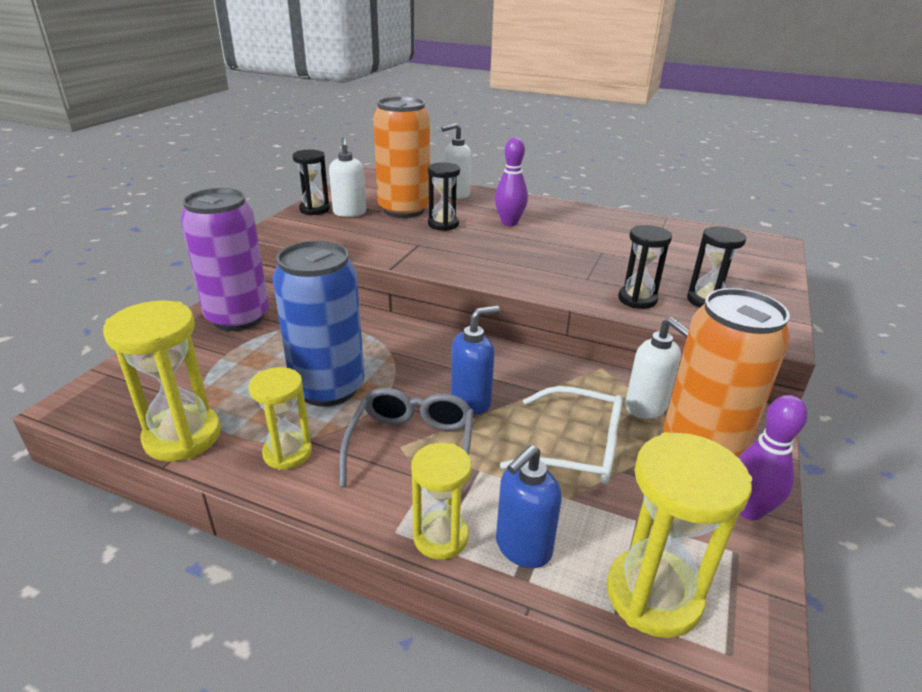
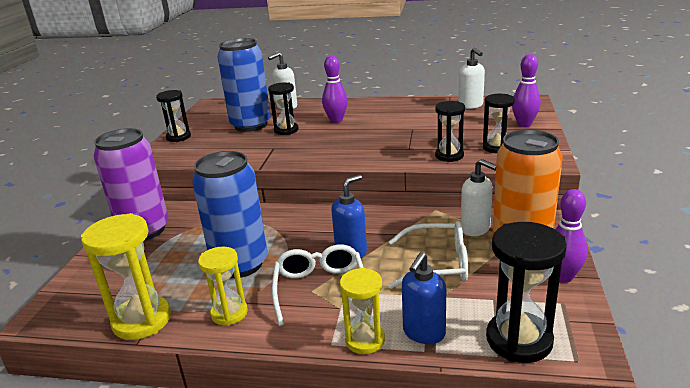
camera: 10 degrees left, 5 degrees down
(349, 213) = (208, 135): white soap dispenser -> white soap dispenser (471, 105)
(404, 210) = (251, 125): orange can -> blue can
(411, 446) = (320, 289): grey glasses -> white glasses
(653, 595) = (519, 340): yellow hourglass -> black hourglass
(755, 274) = (524, 124): none -> purple bowling pin

